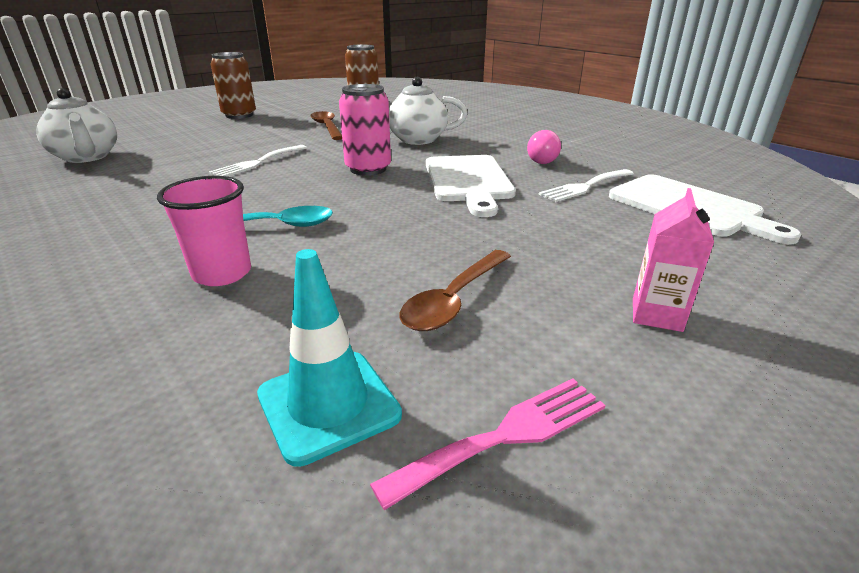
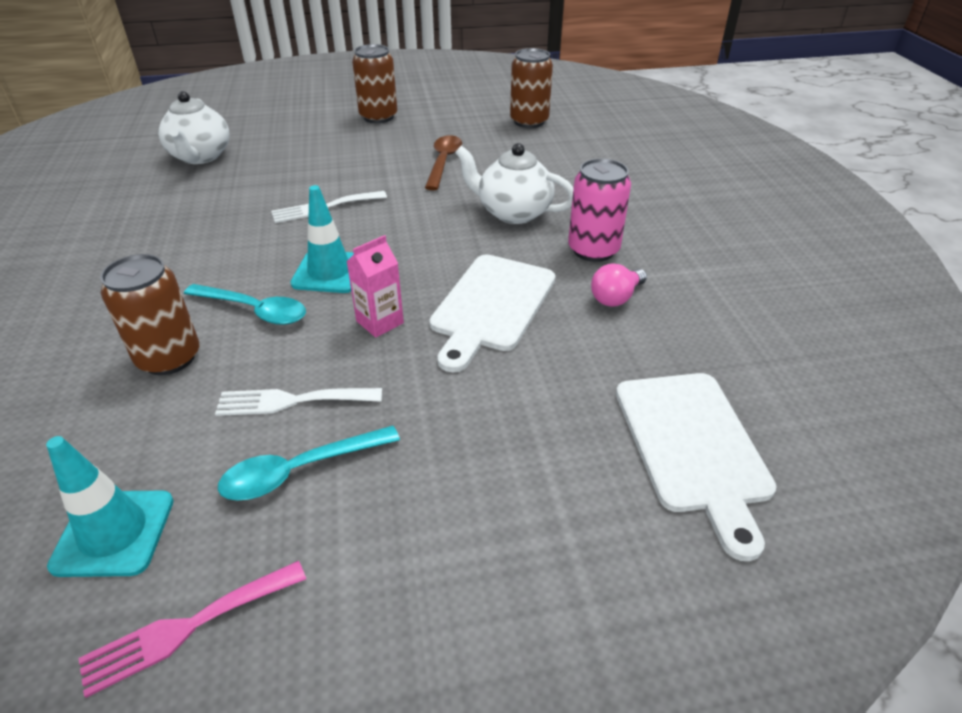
camera: 30 degrees right, 10 degrees up
(222, 273) = (169, 358): pink cup -> brown can
(313, 192) = (329, 272): none -> turquoise traffic cone
(368, 169) = (413, 251): pink can -> pink can (593, 250)
(454, 300) = (300, 470): brown spoon -> turquoise spoon
(505, 435) = (187, 628): pink fork -> pink fork turned 150 degrees clockwise
(585, 187) = (610, 362): white fork -> white fork (292, 401)
(656, 314) = (447, 577): pink carton -> pink carton (380, 322)

